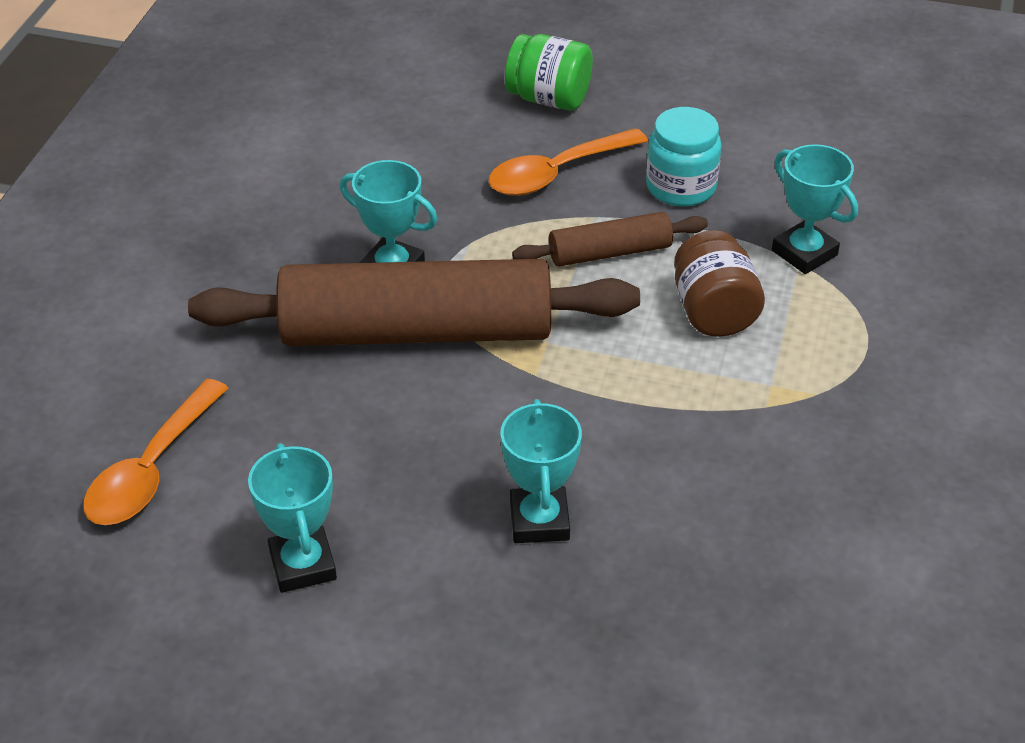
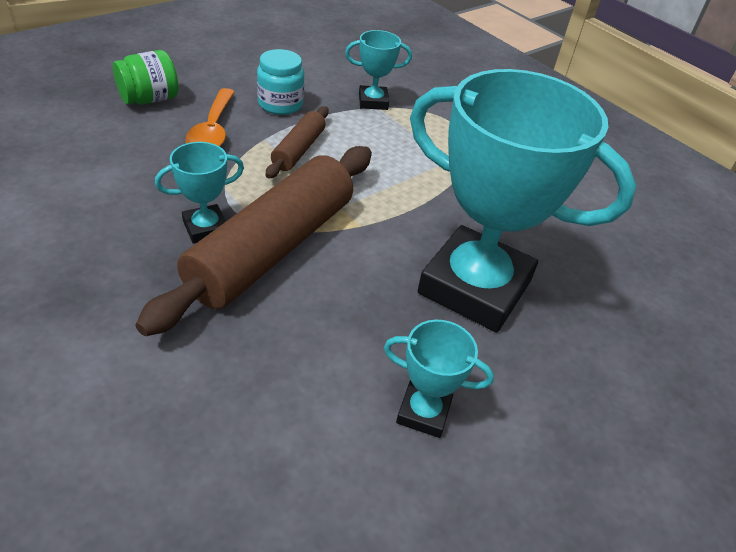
camera: 60 degrees left, 0 degrees up
(151, 470) = (254, 451): orange spoon -> none
(539, 520) = (474, 287): turquoise trophy -> turquoise trophy, size x2.31
(713, 312) = (382, 146): brown jar -> none

